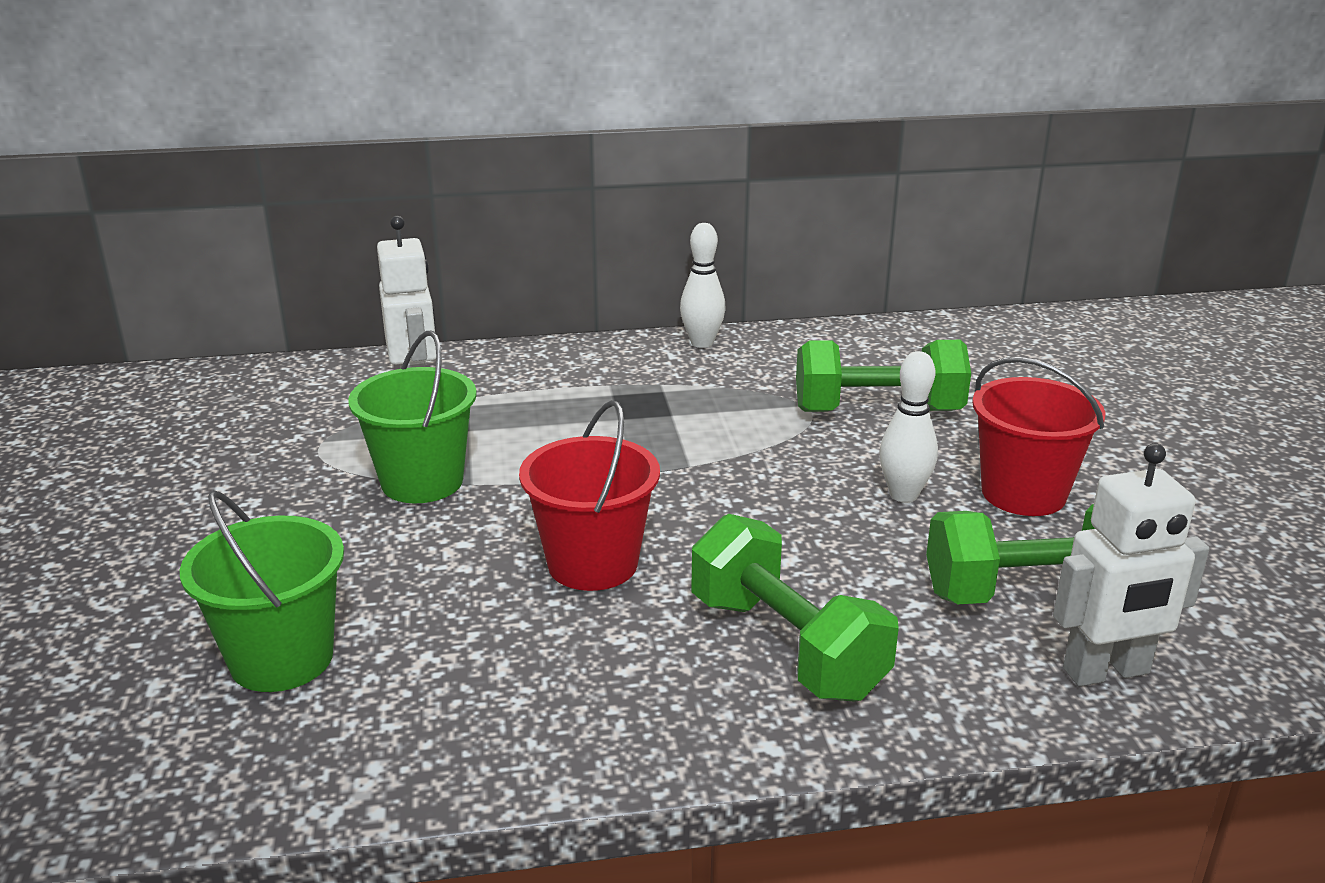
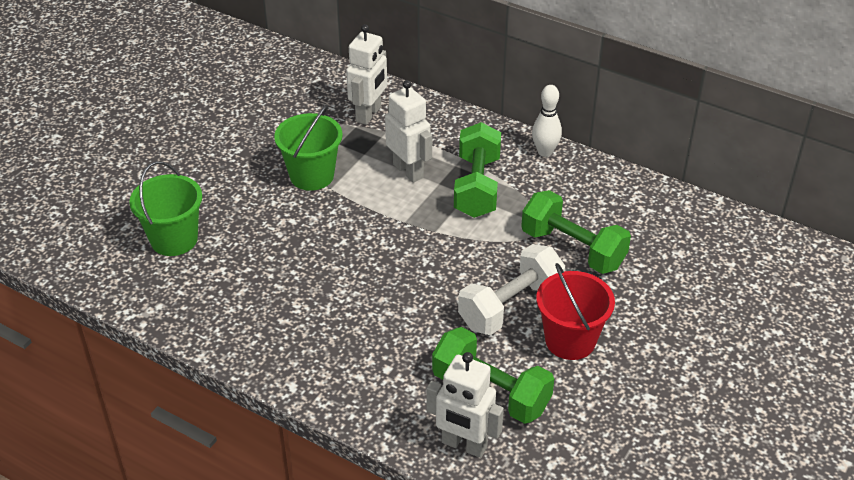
camera: 40 degrees right, 15 degrees up
(559, 422) = (408, 171): none -> white robot
(592, 564) = (329, 262): red bucket -> none
(786, 646) = (353, 349): green dumbbell -> green dumbbell (477, 187)
(903, 495) = (510, 306): white bowling pin -> white dumbbell

